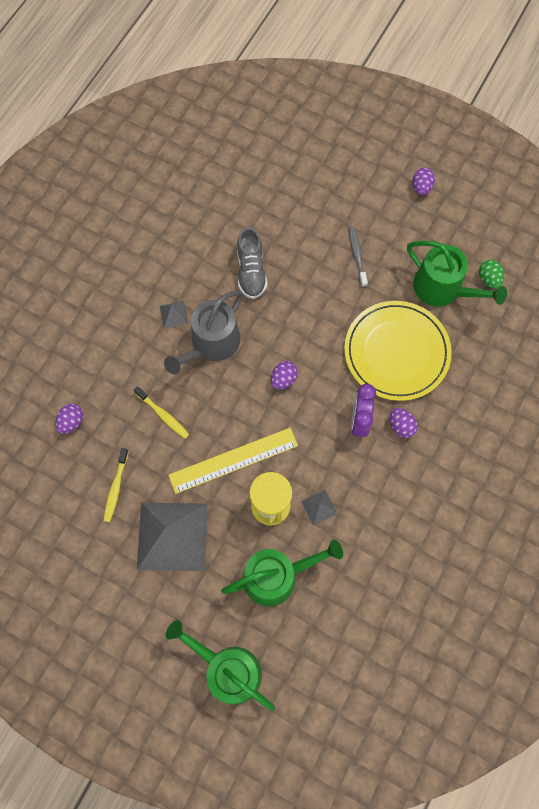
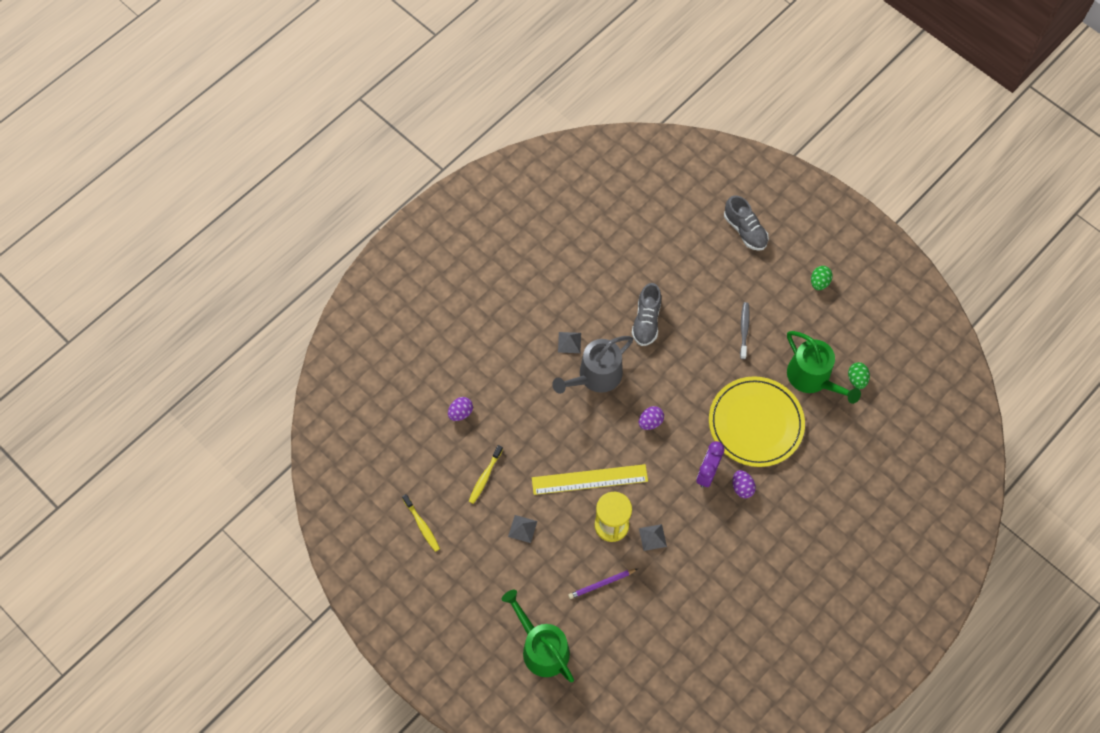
camera: 15 degrees right, 5 degrees down
(163, 415) = (539, 426): yellow toothbrush -> yellow toothbrush (422, 525)
(172, 536) = (522, 528): grey pyramid -> grey pyramid, size x0.41
(276, 576) = (601, 584): green watering can -> purple pencil
(330, 152) = (745, 230): none -> grey shoe
(421, 187) = (819, 282): purple egg -> green egg

